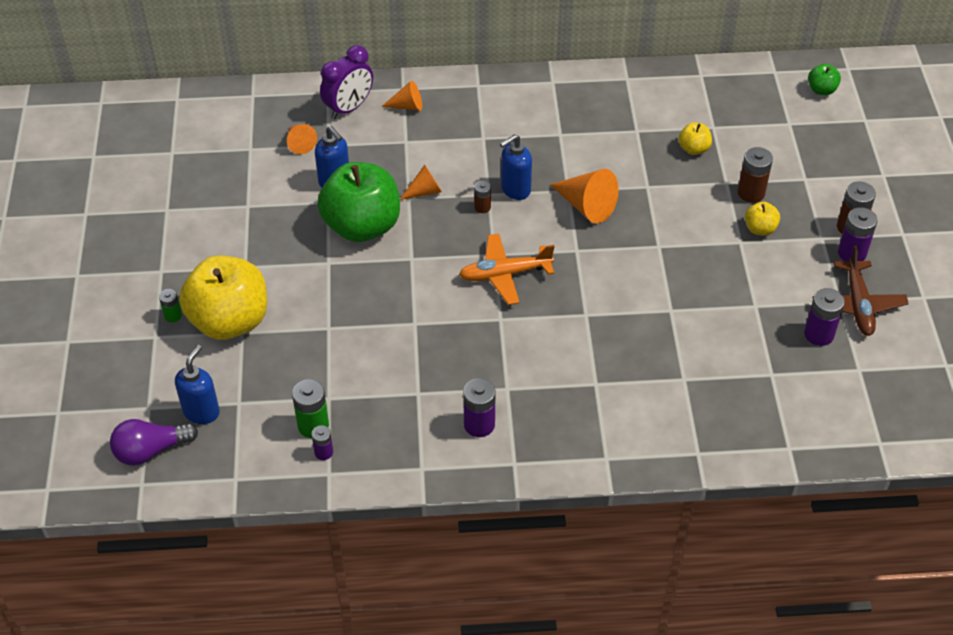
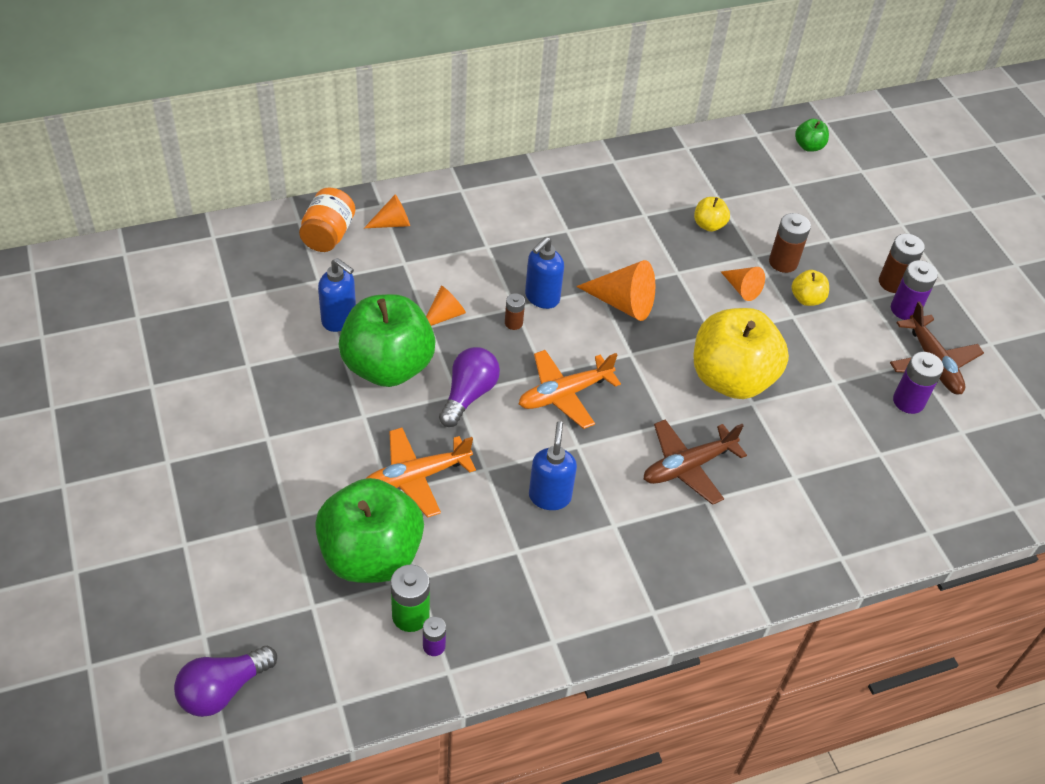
camera: 20 degrees left, 0 degrees up
(173, 316) = (199, 513): green battery -> none
(201, 411) = (271, 626): blue soap dispenser -> blue soap dispenser (550, 496)
(229, 321) = (270, 507): yellow apple -> yellow apple (731, 379)
(297, 374) = (371, 555): none -> green apple
(300, 143) = (285, 283): orange cone -> orange cone (742, 289)
(349, 108) = (328, 235): purple clock -> orange jar
(354, 319) = (416, 477): none -> orange plane
(422, 261) = (468, 395): none -> purple light bulb
(479, 424) = (598, 574): purple battery -> none
(590, 353) = (687, 467): none -> brown plane

